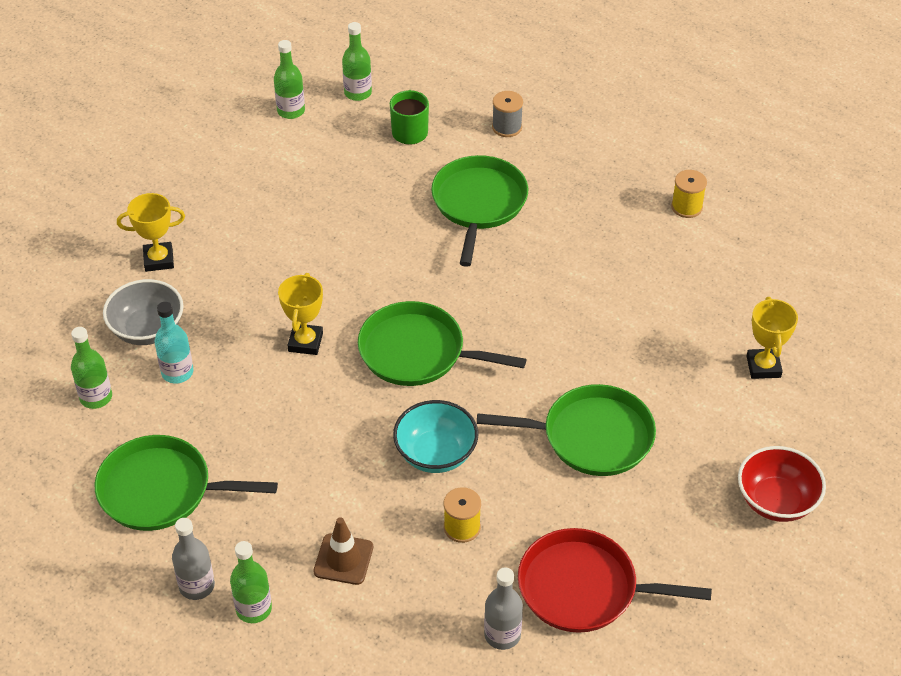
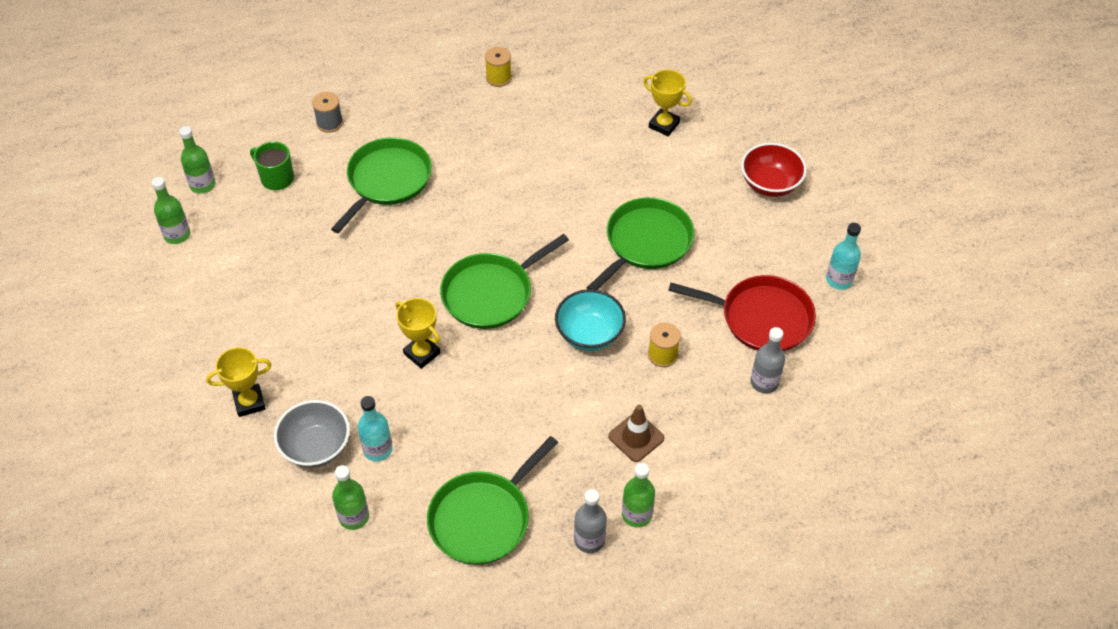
camera: 55 degrees left, 5 degrees up
(159, 260) = (249, 402): yellow trophy -> yellow trophy turned 45 degrees clockwise
(478, 204) = (387, 181): green pan -> green pan turned 75 degrees clockwise
(584, 588) = (761, 318): red pan -> red pan turned 120 degrees counterclockwise
(703, 634) = (839, 280): none -> turquoise bottle

